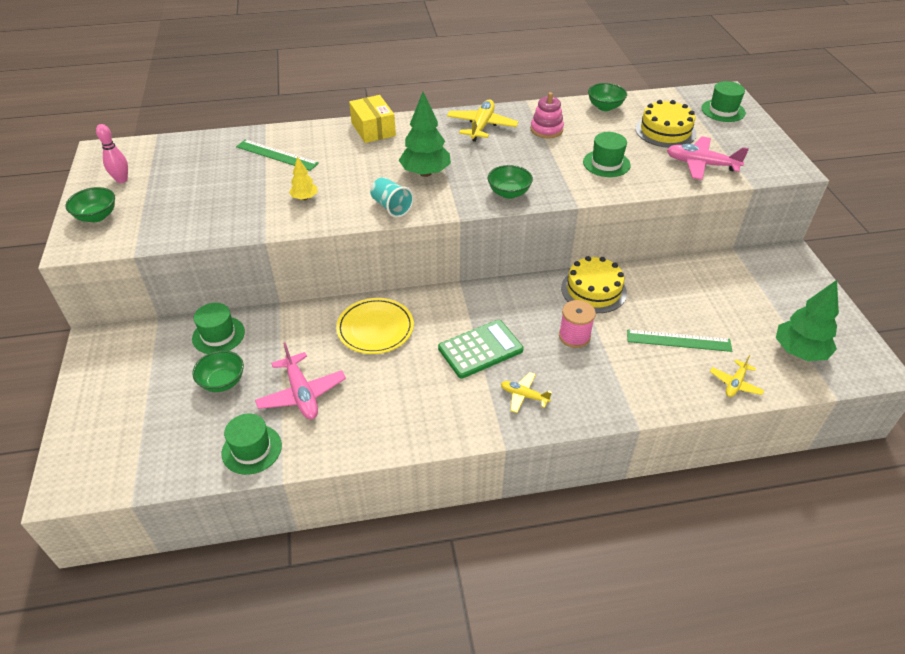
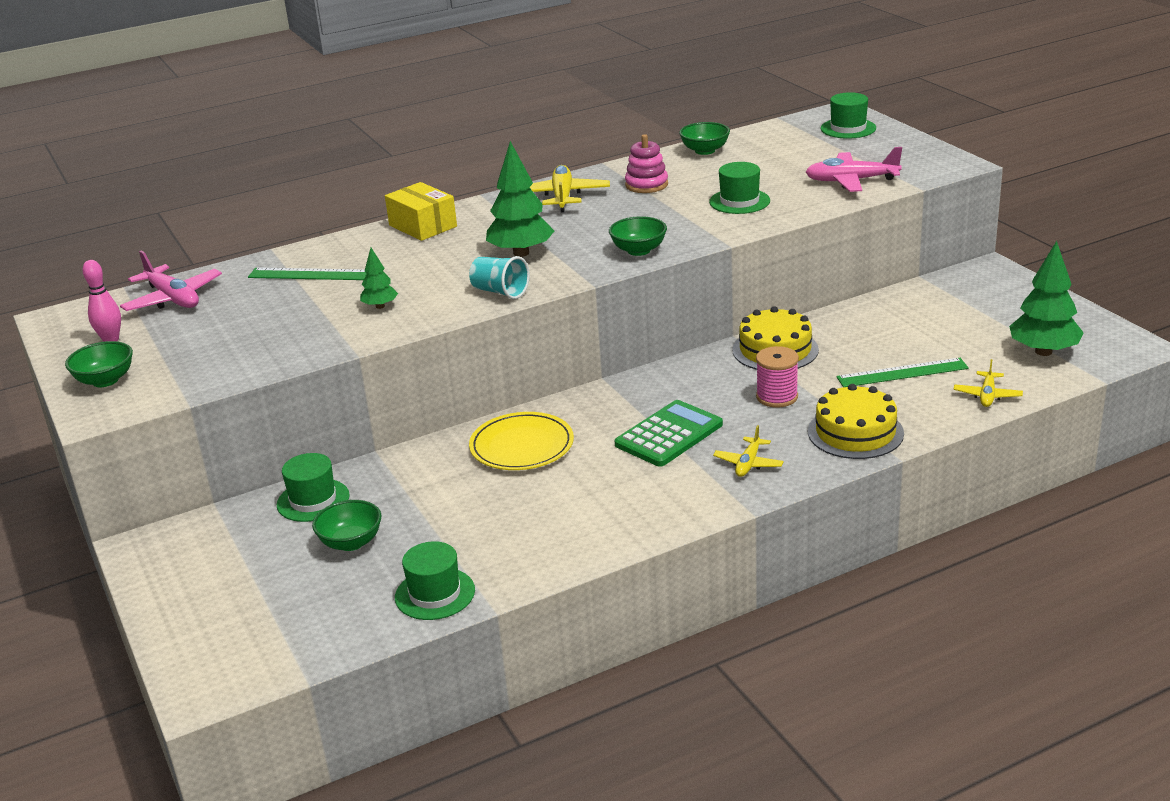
camera: 15 degrees left, 15 degrees down
(301, 393) = (465, 528): pink plane -> pink plane (173, 299)
(304, 198) = (380, 306): yellow tree -> green tree
(524, 396) = (748, 463): yellow plane -> yellow plane turned 75 degrees counterclockwise
(665, 131) = (791, 159): yellow cake -> yellow cake (855, 432)

